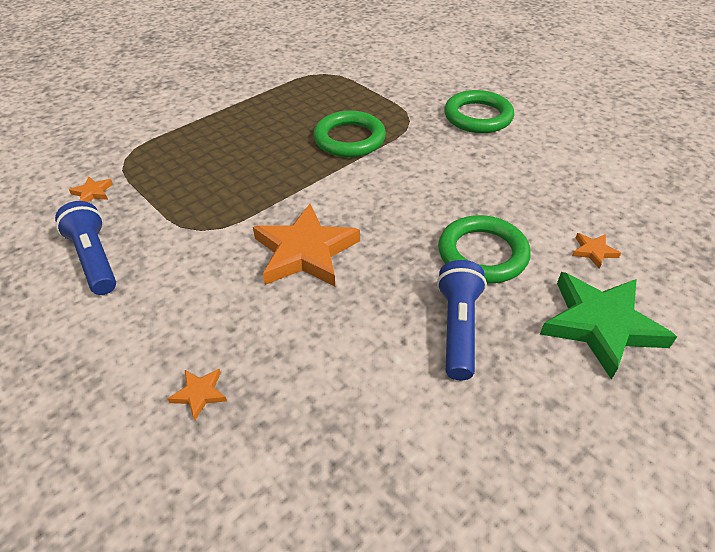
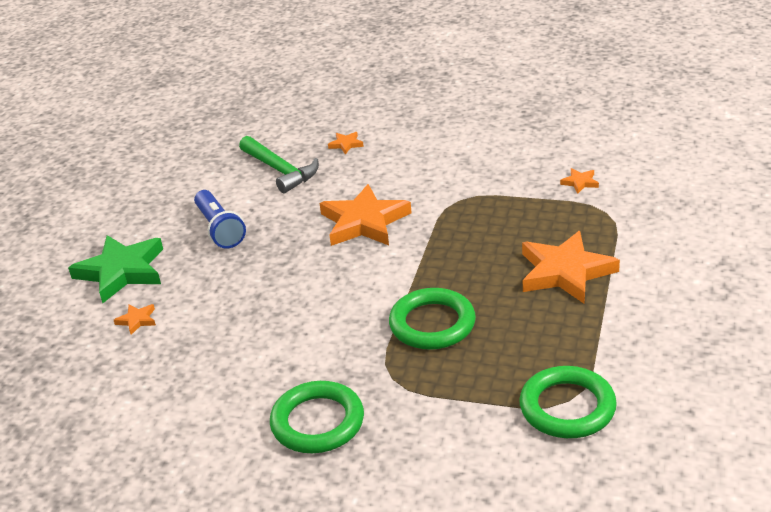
camera: 150 degrees right, 10 degrees down
(94, 259) = (502, 157): blue flashlight -> none
(222, 132) = (565, 272): none -> orange star
(320, 394) = (280, 170): none -> green hammer
(482, 254) = (228, 279): green ring -> green ring (567, 407)

